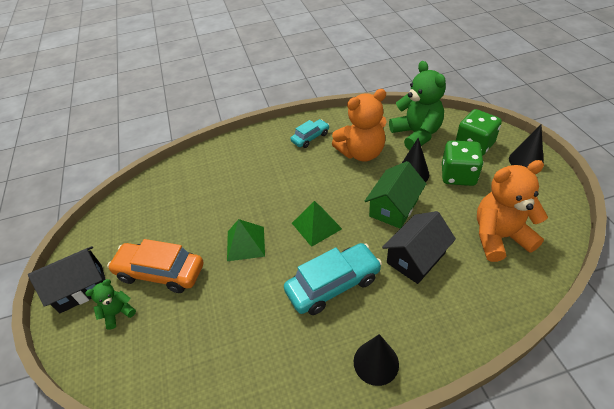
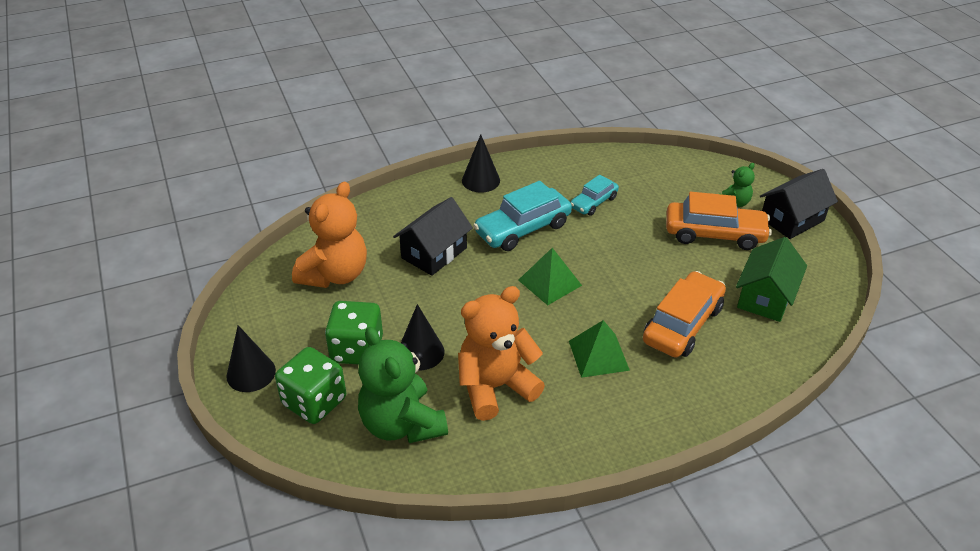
camera: 170 degrees right, 5 degrees down
(229, 191) = (682, 324): none -> orange car
(245, 243) = (631, 263): green pyramid -> green pyramid (598, 355)
(310, 138) = (584, 417): turquoise car -> turquoise car (593, 202)
(394, 207) = (452, 305): green house -> green house (765, 297)
(499, 237) = (335, 274): orange teddy bear -> orange teddy bear turned 45 degrees counterclockwise

